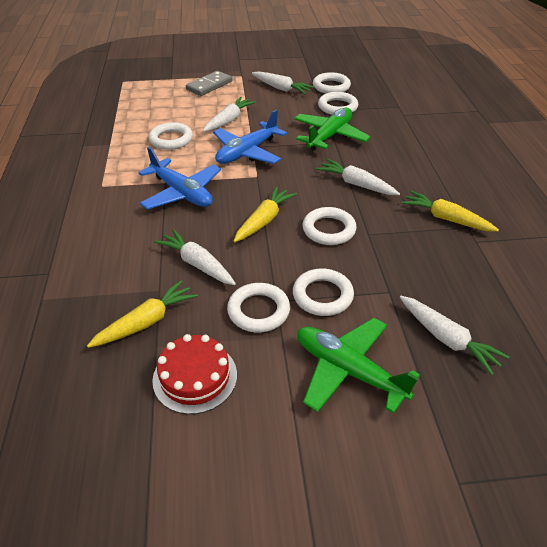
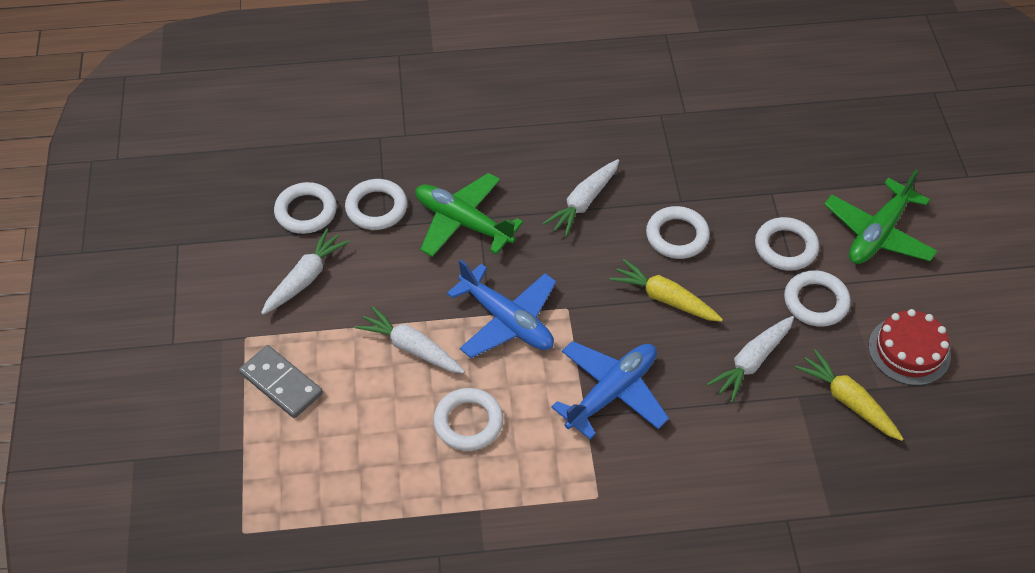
camera: 90 degrees left, 10 degrees up
(445, 219) = (648, 130): yellow carrot -> none
(447, 339) = (828, 159): white carrot -> none

